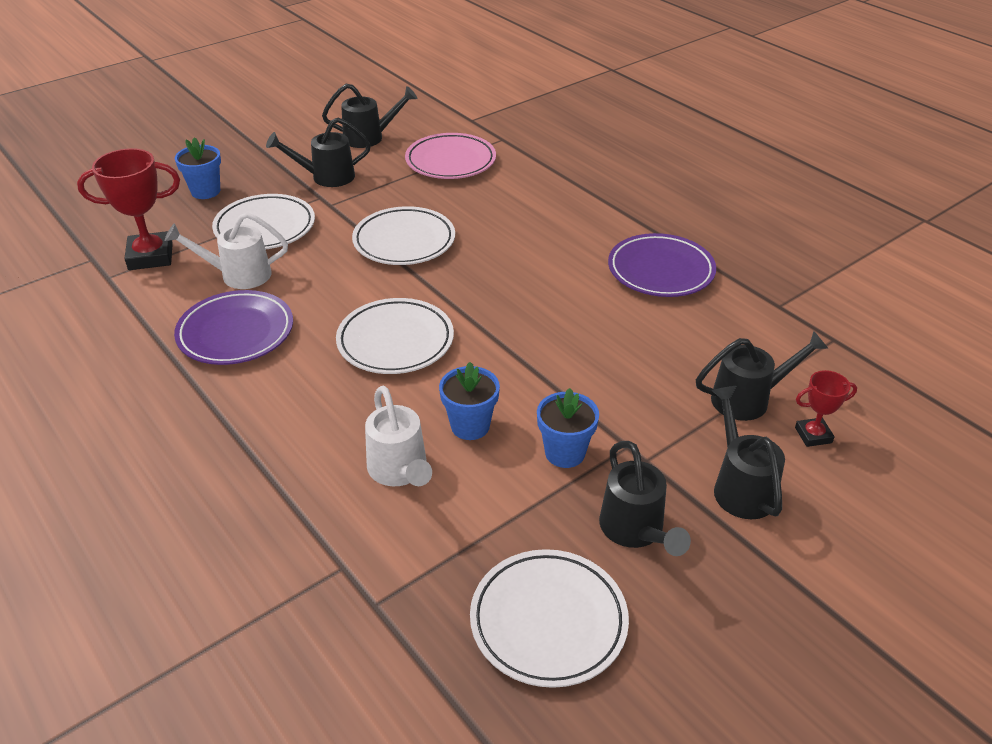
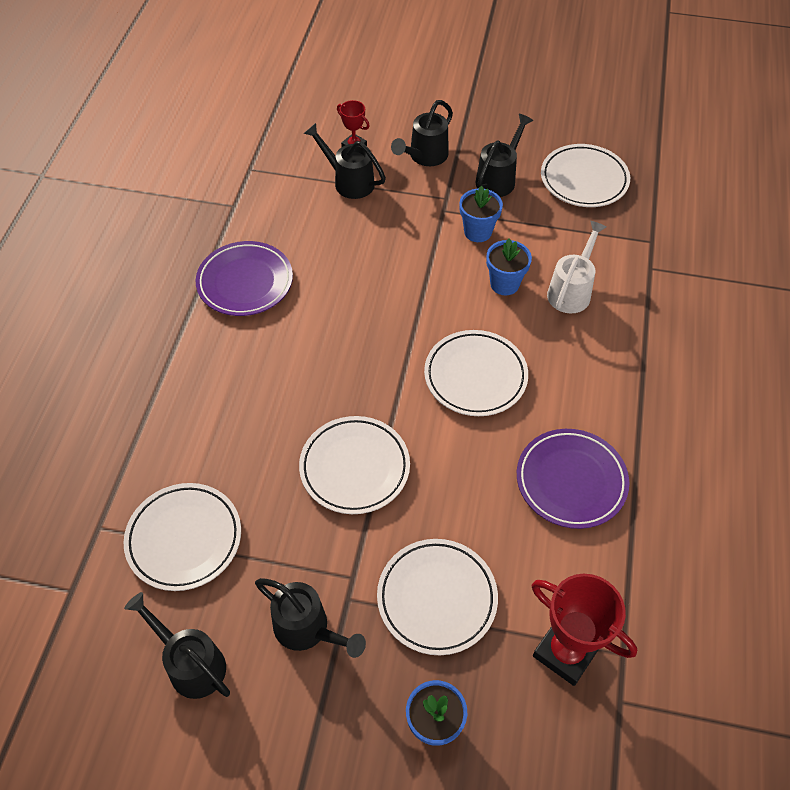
camera: 130 degrees left, 15 degrees up
(238, 275) = (515, 549): white watering can -> none
(450, 161) = (184, 539): pink plate -> white plate

